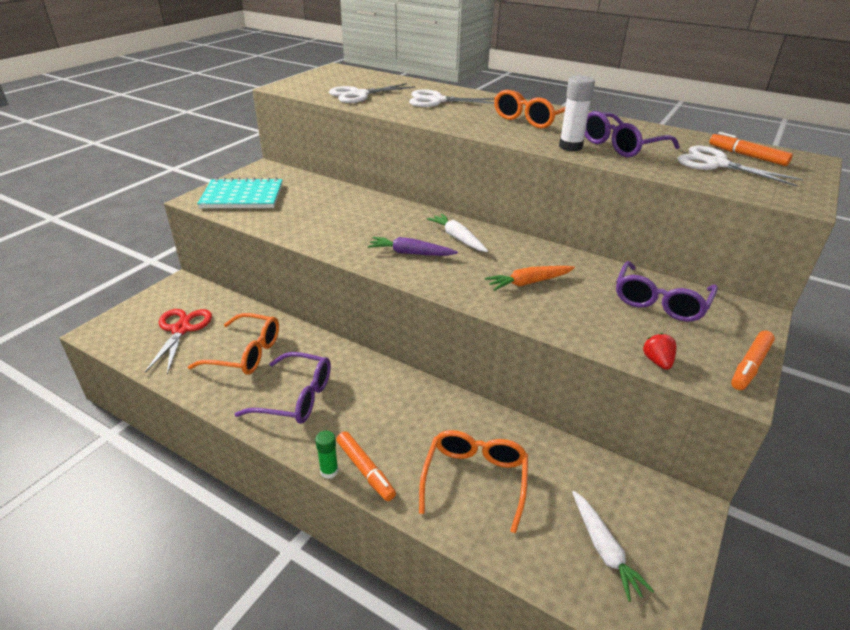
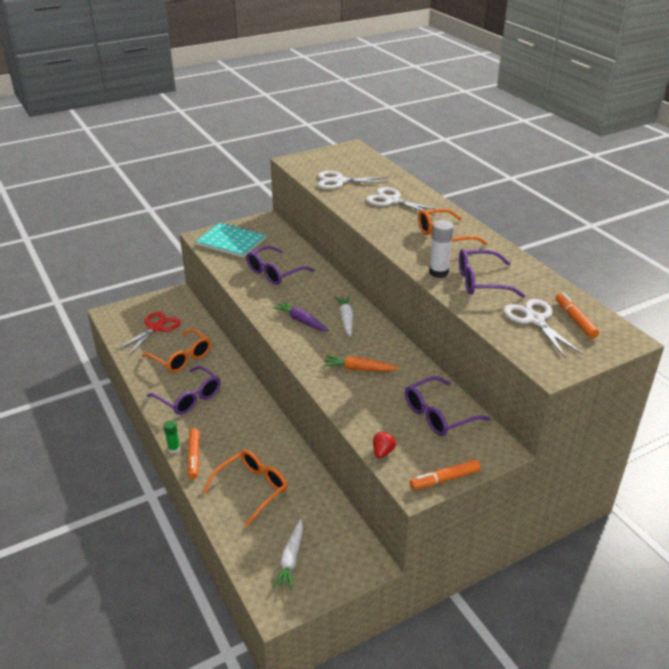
camera: 30 degrees right, 0 degrees up
(327, 214) = (275, 272): none -> purple glasses

